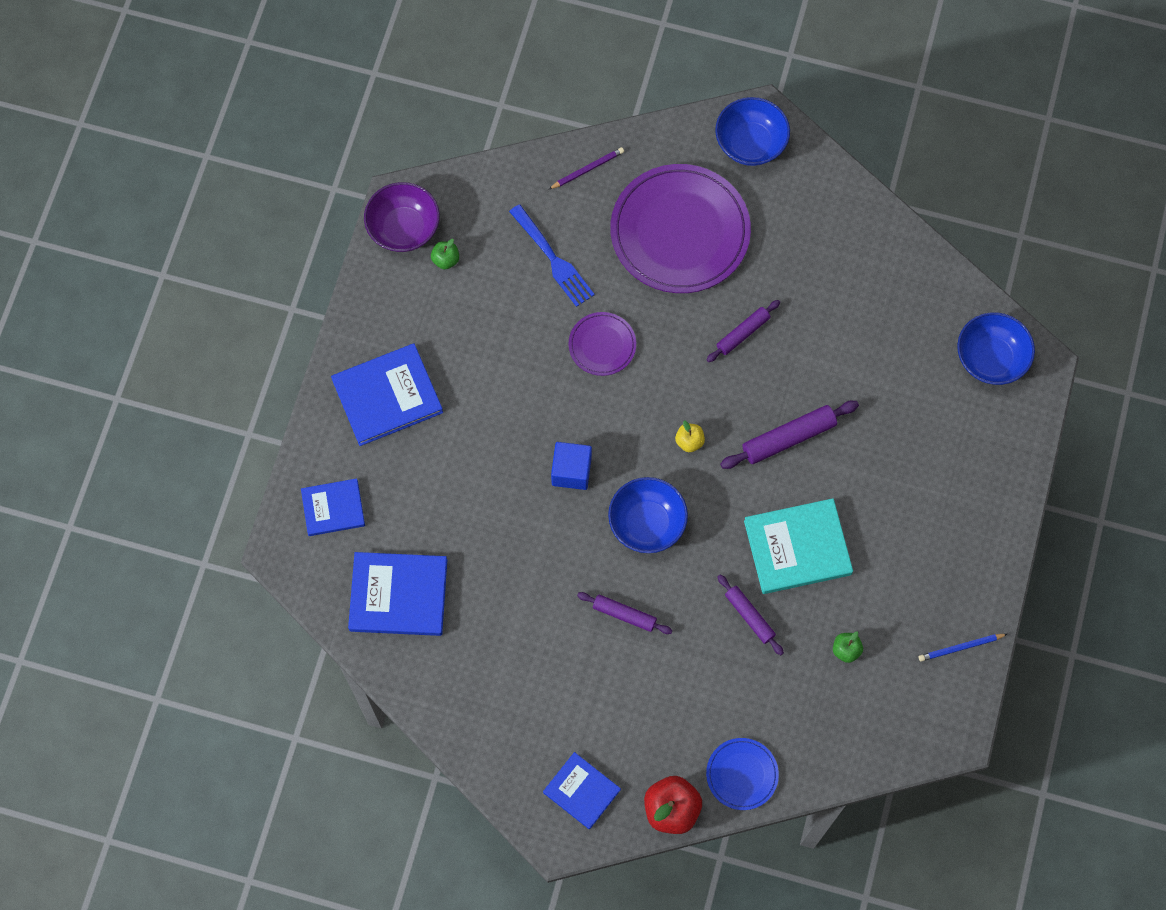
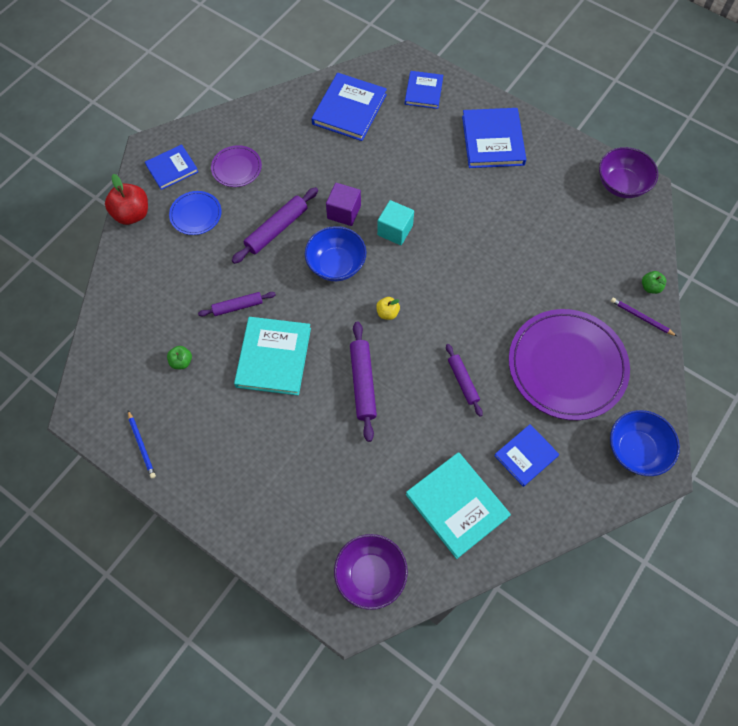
camera: 110 degrees right, 5 degrees down
(445, 260) = (588, 202): green apple -> green apple (650, 287)
(552, 258) = (569, 270): blue fork -> none
(567, 542) = (344, 212): none -> purple cube
(571, 471) = (395, 230): blue cube -> turquoise cube
(587, 169) = (641, 318): purple pencil -> purple pencil turned 135 degrees clockwise
(602, 345) = (486, 280): purple plate -> purple plate (236, 168)
(624, 615) = (276, 229): purple rolling pin -> purple rolling pin, size x1.55
(742, 774) = (131, 263): blue plate -> blue plate (196, 214)
(802, 247) = (526, 456): none -> blue book
(884, 298) = (457, 505): none -> turquoise book
(961, 648) = (142, 445): blue pencil -> blue pencil turned 150 degrees clockwise
(990, 358) = (370, 575): blue bowl -> purple bowl

